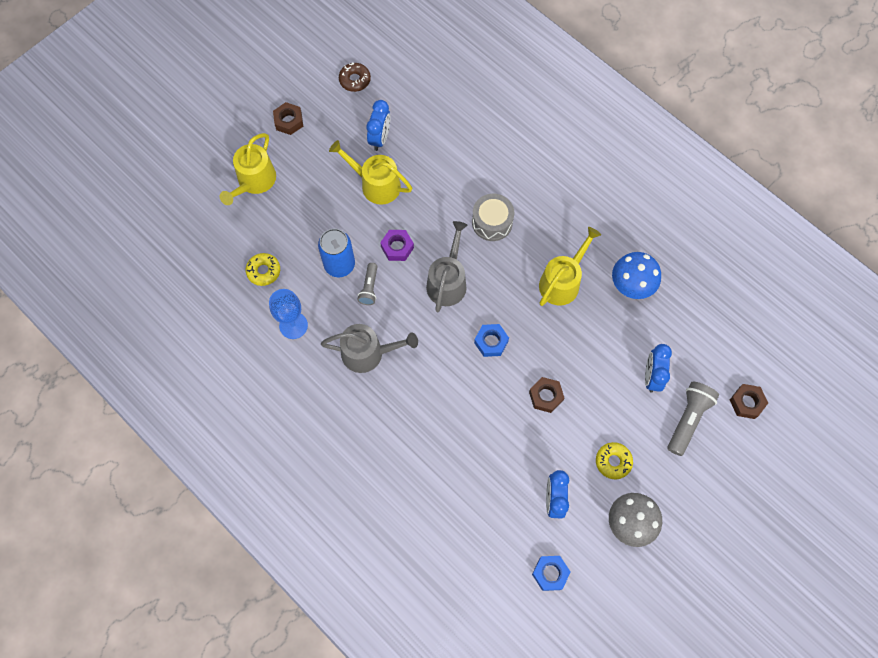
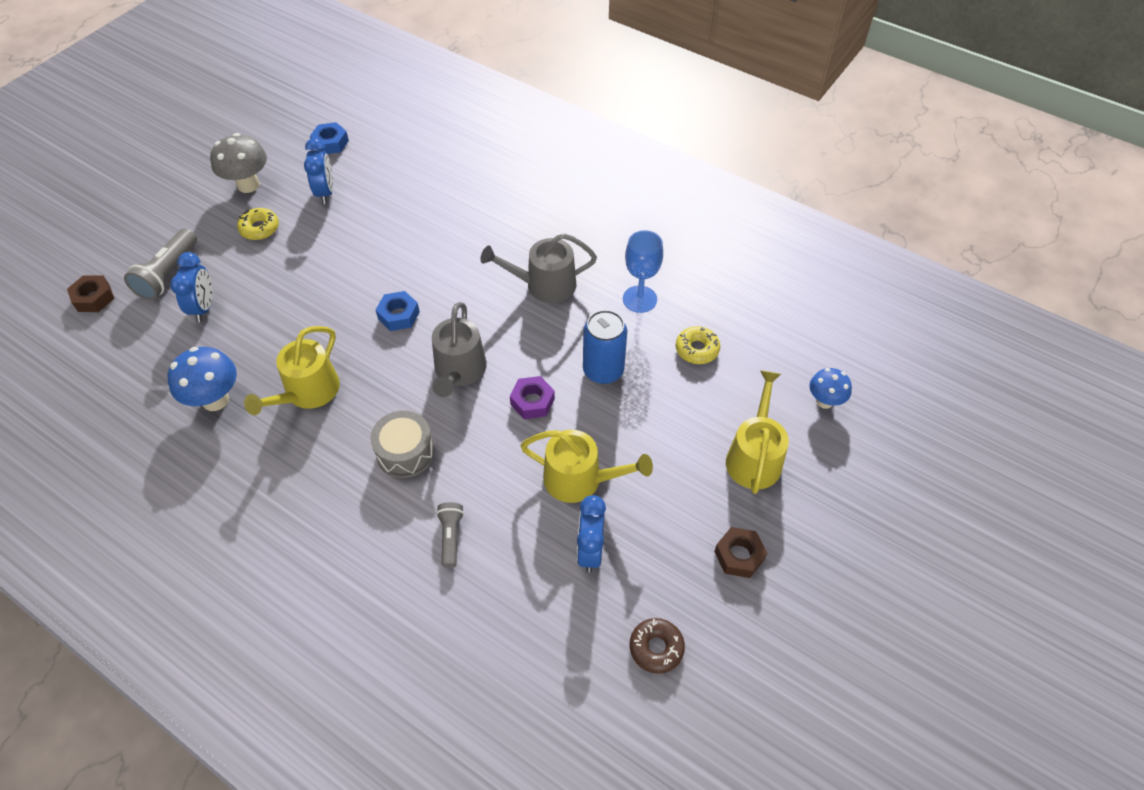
camera: 170 degrees right, 15 degrees down
(188, 213) = (824, 401): none -> blue mushroom
(369, 288) = (558, 350): grey flashlight -> grey flashlight (451, 537)
(545, 396) = (332, 273): brown nut -> none

